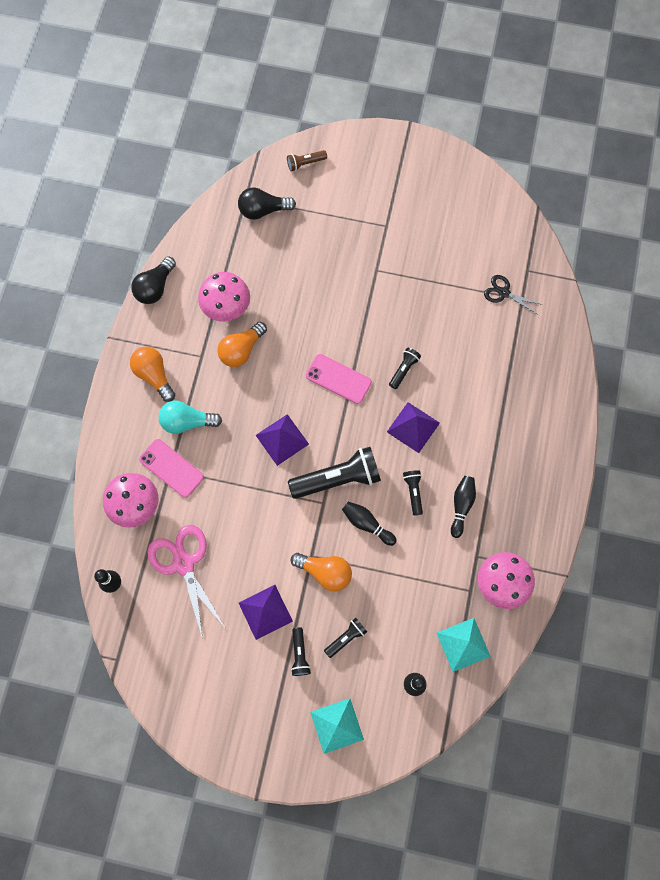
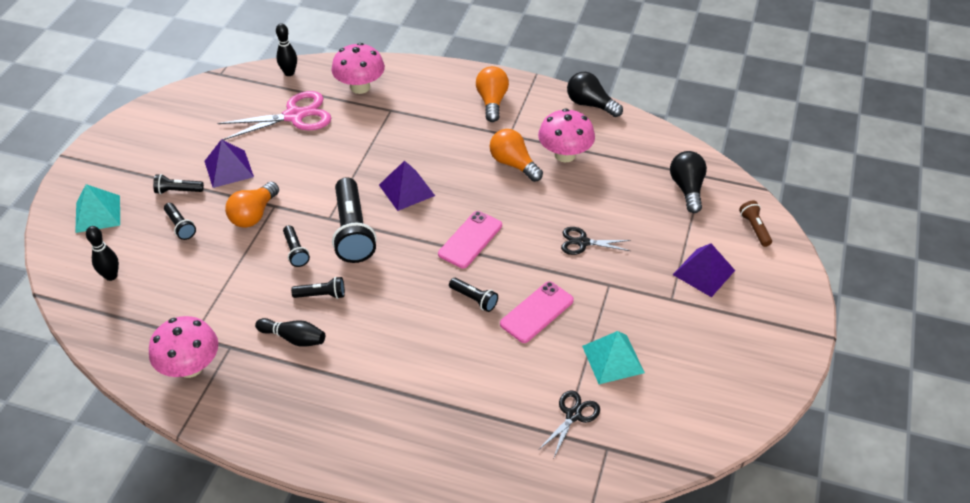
camera: 95 degrees right, 25 degrees down
(154, 375) = (492, 101): orange light bulb -> orange light bulb turned 60 degrees counterclockwise
(171, 468) = (392, 111): pink phone -> pink phone (537, 312)
(187, 422) = (438, 122): turquoise light bulb -> none
(333, 290) = (583, 242): none -> black scissors
(367, 524) = (296, 252): black bowling pin -> black flashlight
(413, 427) = (400, 301): purple pyramid -> purple pyramid (703, 272)
(463, 644) = (136, 323): turquoise pyramid -> turquoise pyramid (613, 359)

